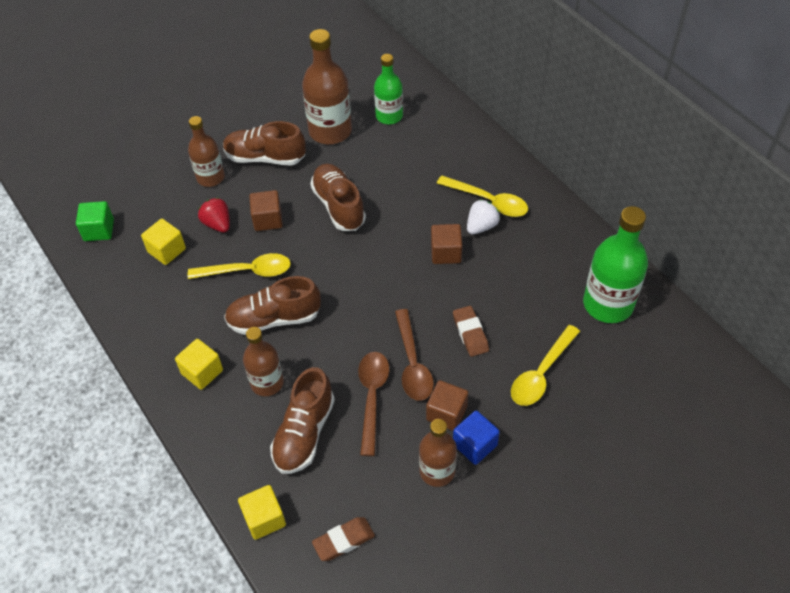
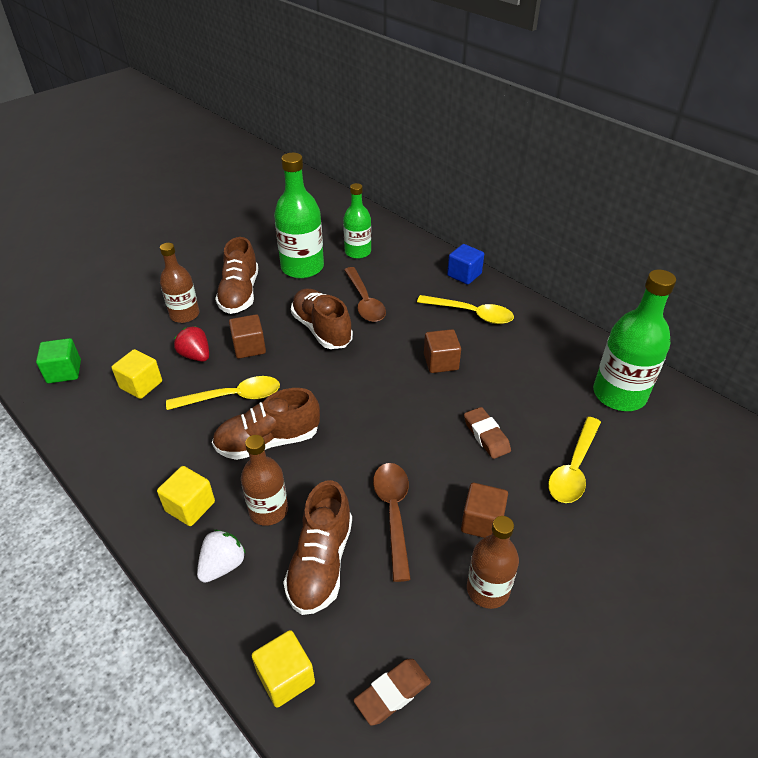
camera: 10 degrees left, 10 degrees down
(265, 157) = (240, 294): brown shoe -> brown shoe turned 90 degrees counterclockwise
(330, 131) = (302, 267): brown bottle -> green bottle
(412, 363) = (431, 472): brown spoon -> brown spoon (365, 301)
(474, 445) = (523, 554): blue cube -> blue cube (464, 275)
(481, 226) = (470, 336): white strawberry -> white strawberry (222, 565)

